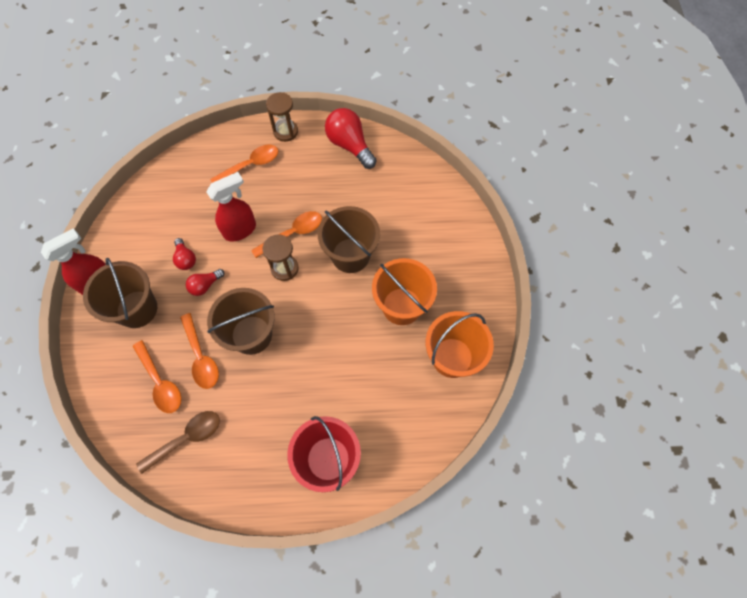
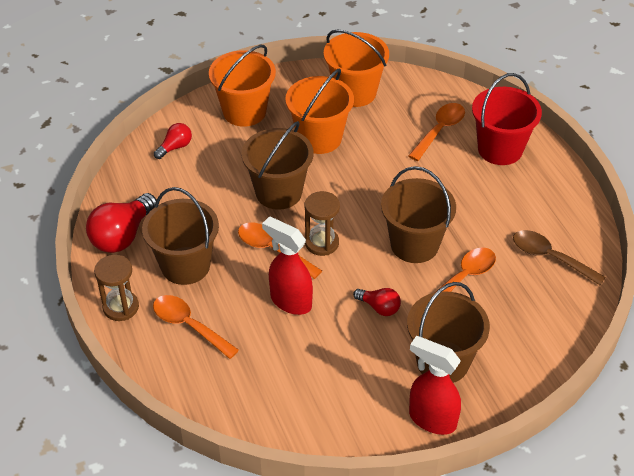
camera: 110 degrees left, 20 degrees down
(160, 382) = (510, 302): orange spoon -> orange spoon (439, 130)
(186, 259) = (354, 340): red light bulb -> red light bulb (175, 147)
(304, 175) = (185, 265): none -> brown bucket
(456, 258) = (244, 112): none -> orange bucket

